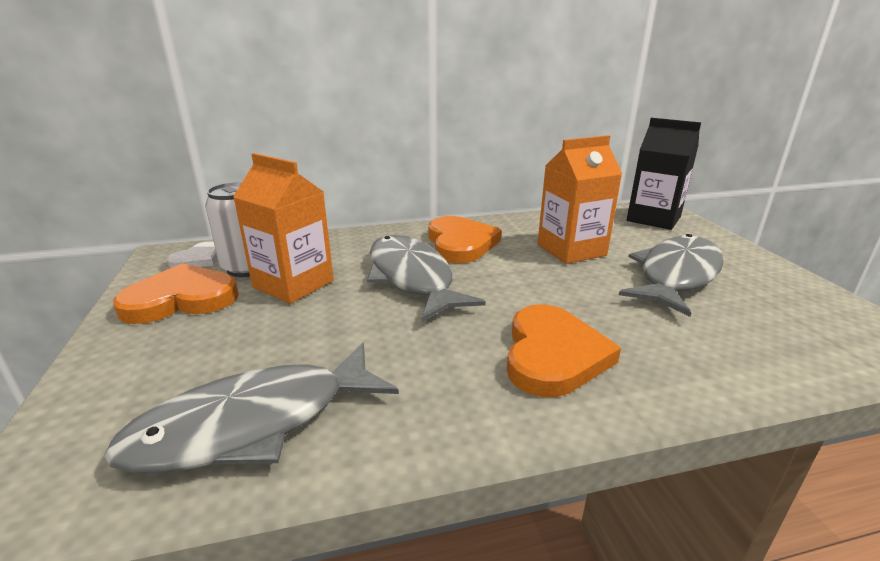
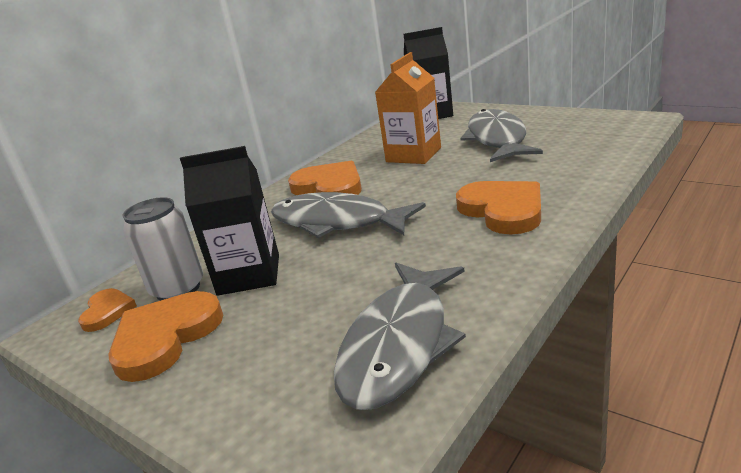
camera: 35 degrees left, 0 degrees up
(198, 259) = (107, 312): white heart -> orange heart
(293, 284) = (249, 275): orange carton -> black carton

